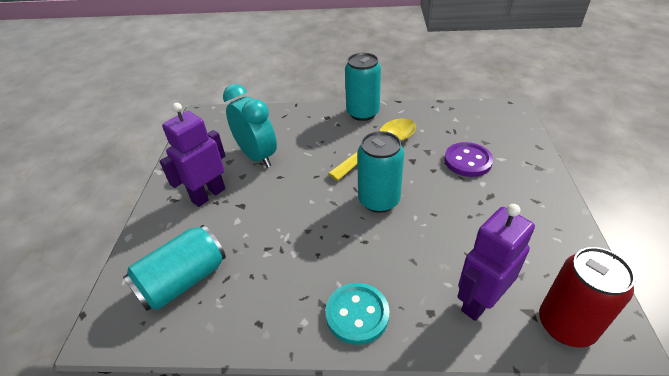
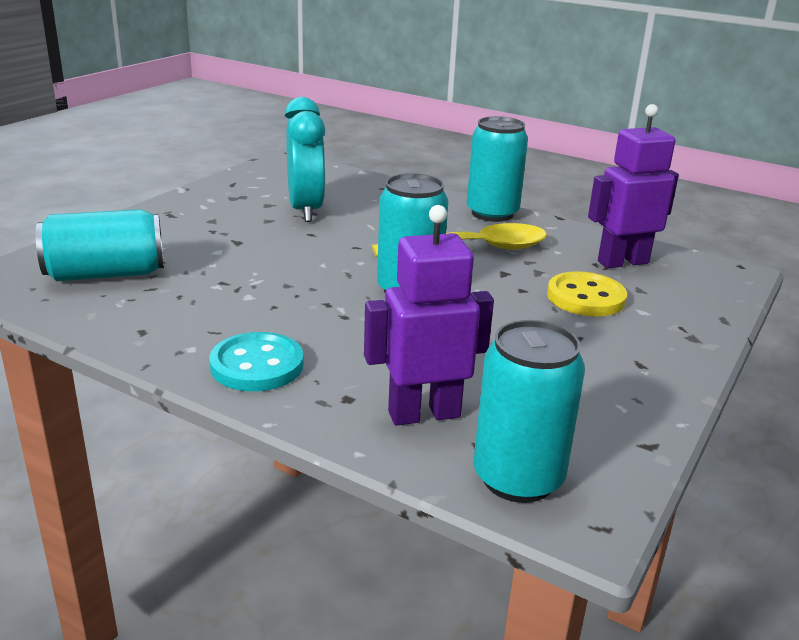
camera: 25 degrees right, 15 degrees down
(208, 195) = (211, 222): purple robot -> purple robot (622, 262)
(467, 161) = (586, 297): purple button -> yellow button
(566, 325) = (518, 478): red can -> turquoise can

